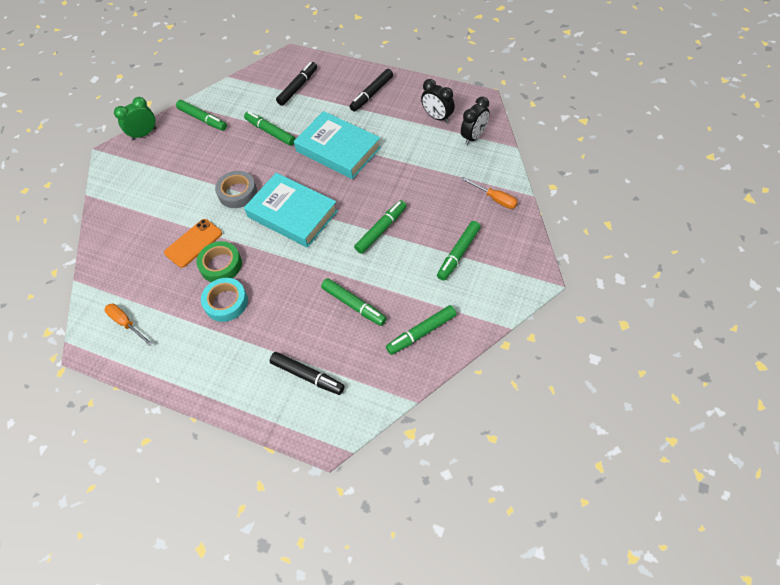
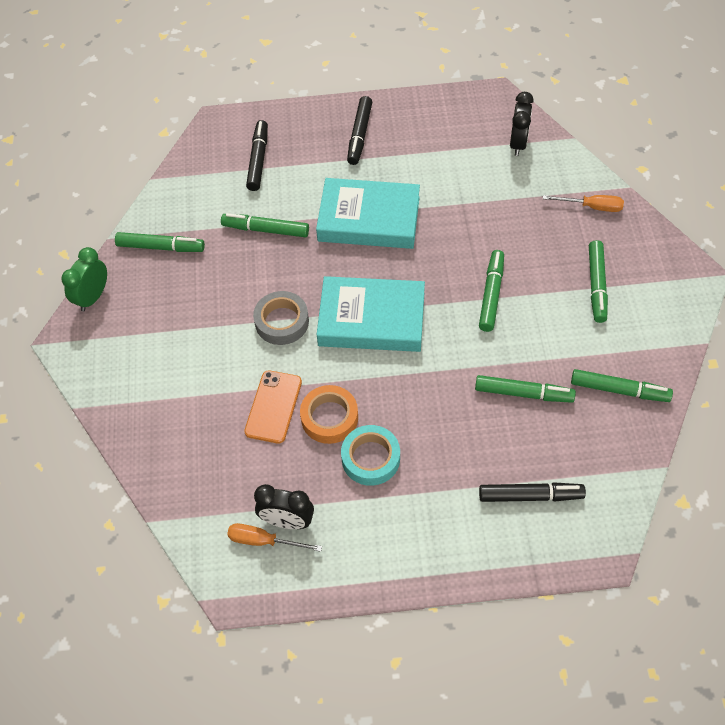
camera: 30 degrees left, 0 degrees up
(221, 265) = (329, 418): green tape -> orange tape
(421, 333) = (619, 390): green marker -> green marker turned 105 degrees counterclockwise
(437, 117) = (459, 135): black clock -> black clock (287, 521)

